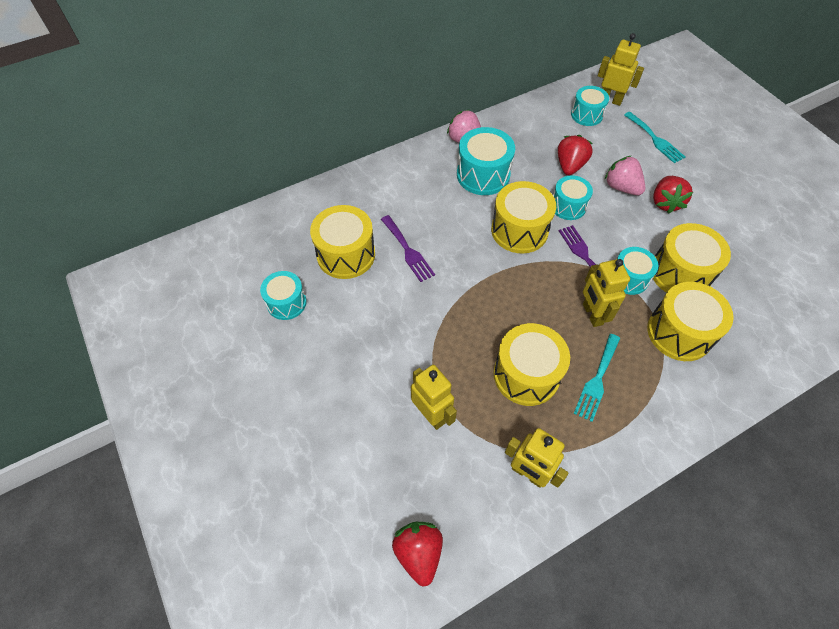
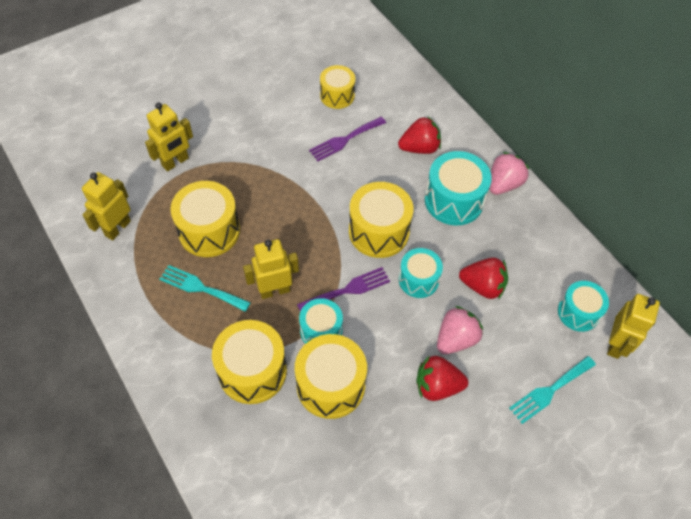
camera: 85 degrees right, 0 degrees up
(286, 303) = (284, 62): turquoise drum -> none
(346, 254) = (337, 95): yellow drum -> yellow drum, size x0.64
(419, 553) = (67, 157): red strawberry -> red strawberry (419, 148)

